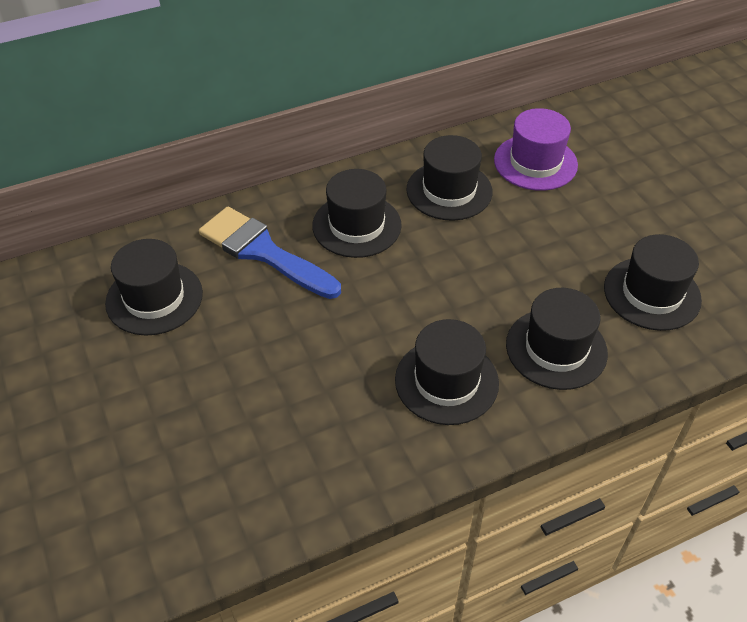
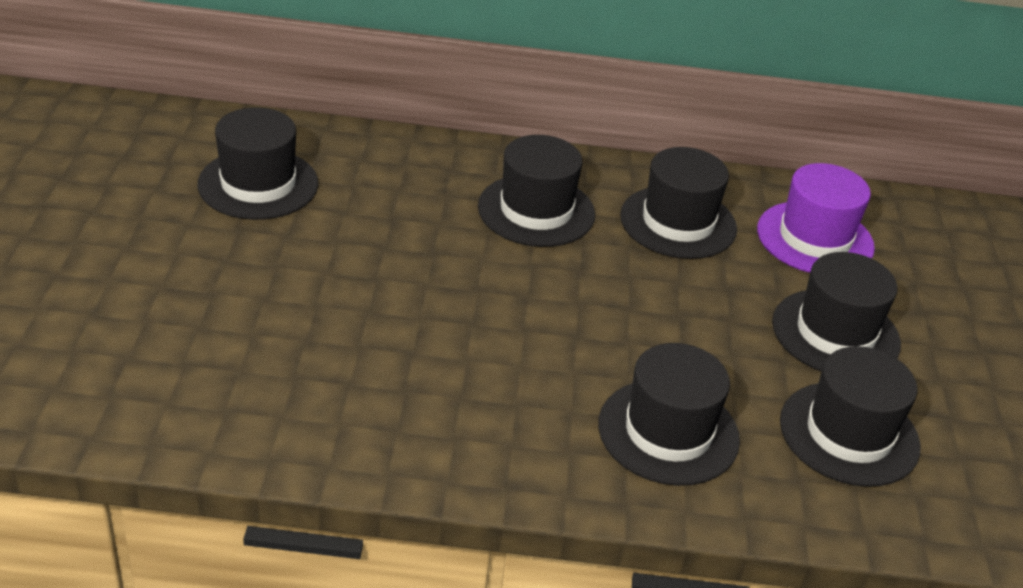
camera: 25 degrees right, 10 degrees down
(263, 252) = (409, 192): blue brush -> none
(446, 381) = (503, 401): black hat -> black hat (835, 333)

